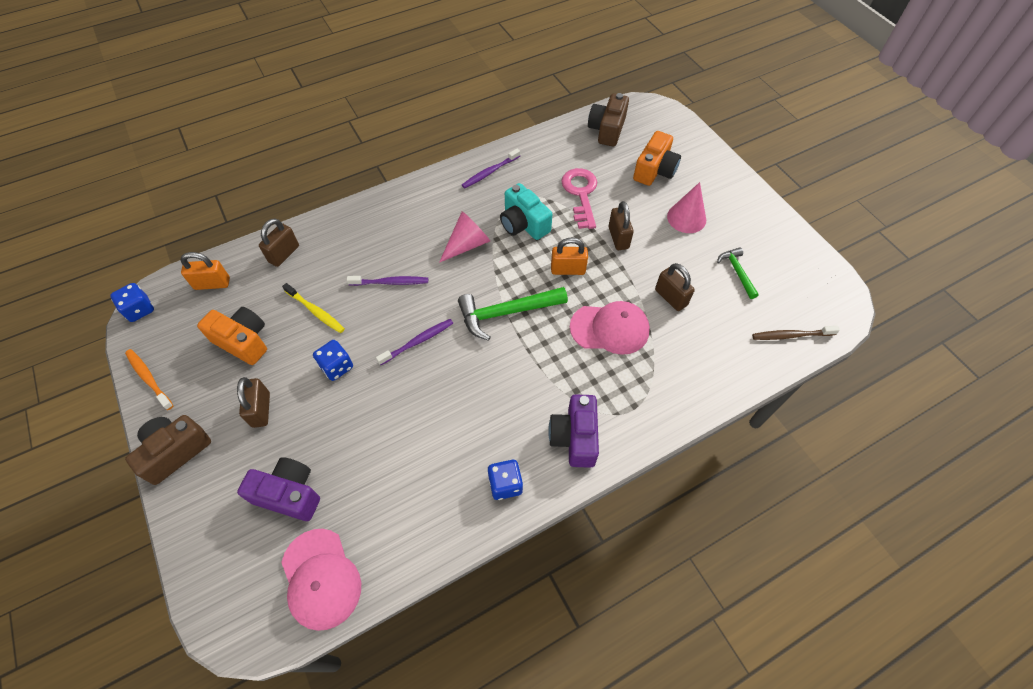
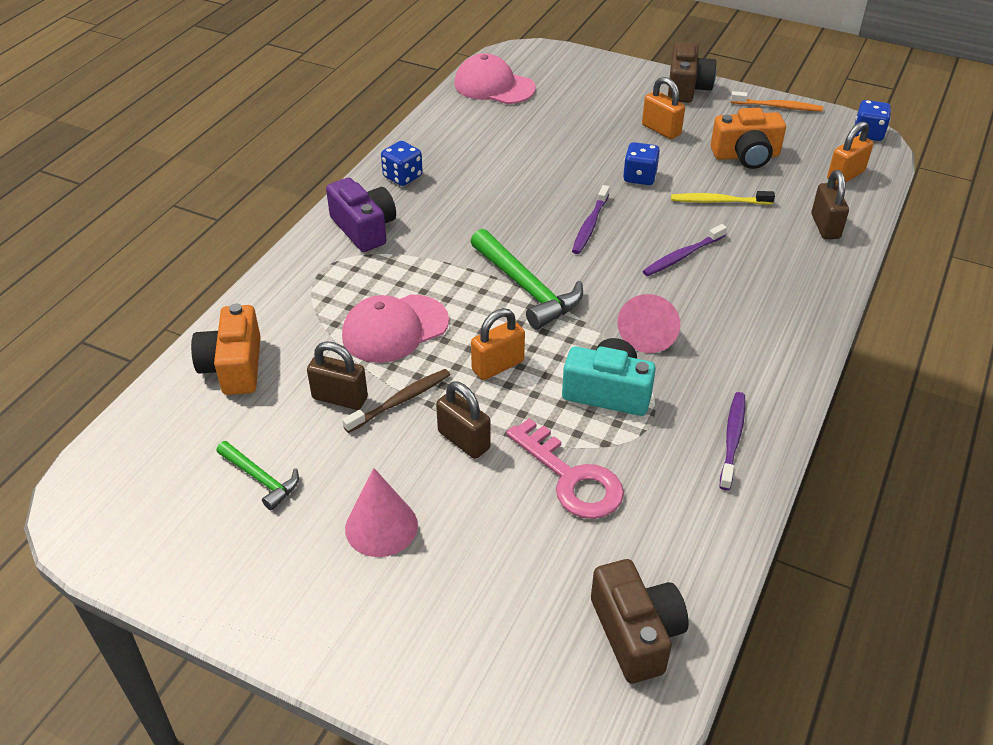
camera: 145 degrees right, 15 degrees down
(261, 410) = (661, 130): brown padlock -> orange padlock
(289, 494) = (570, 105): purple camera -> none
(506, 313) = (527, 288): green hammer -> green hammer turned 105 degrees clockwise
(654, 170) = (488, 590): orange camera -> orange camera (234, 367)
(791, 335) = (152, 430): brown toothbrush -> brown toothbrush (400, 401)

